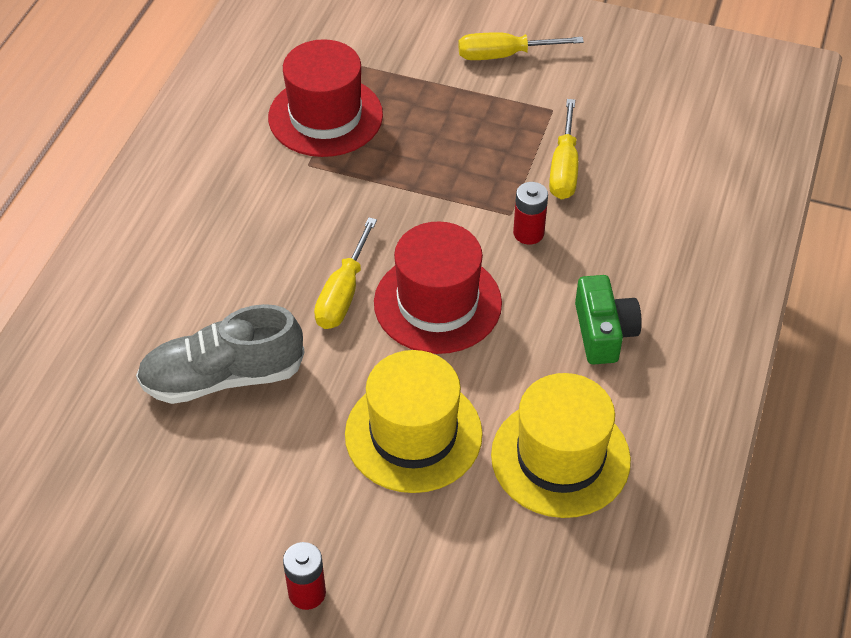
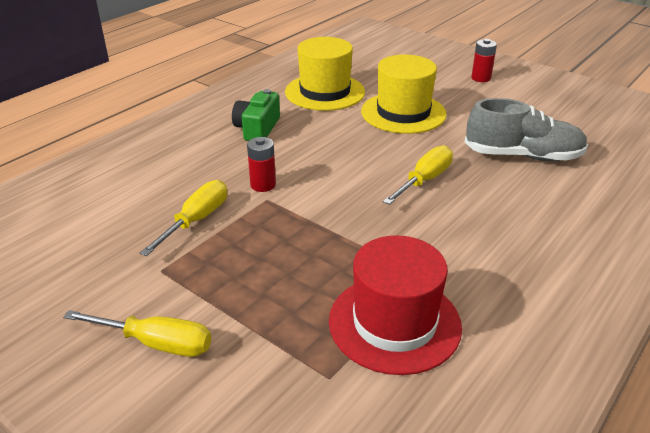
camera: 160 degrees left, 15 degrees down
(437, 303) = (357, 162): red hat -> none

